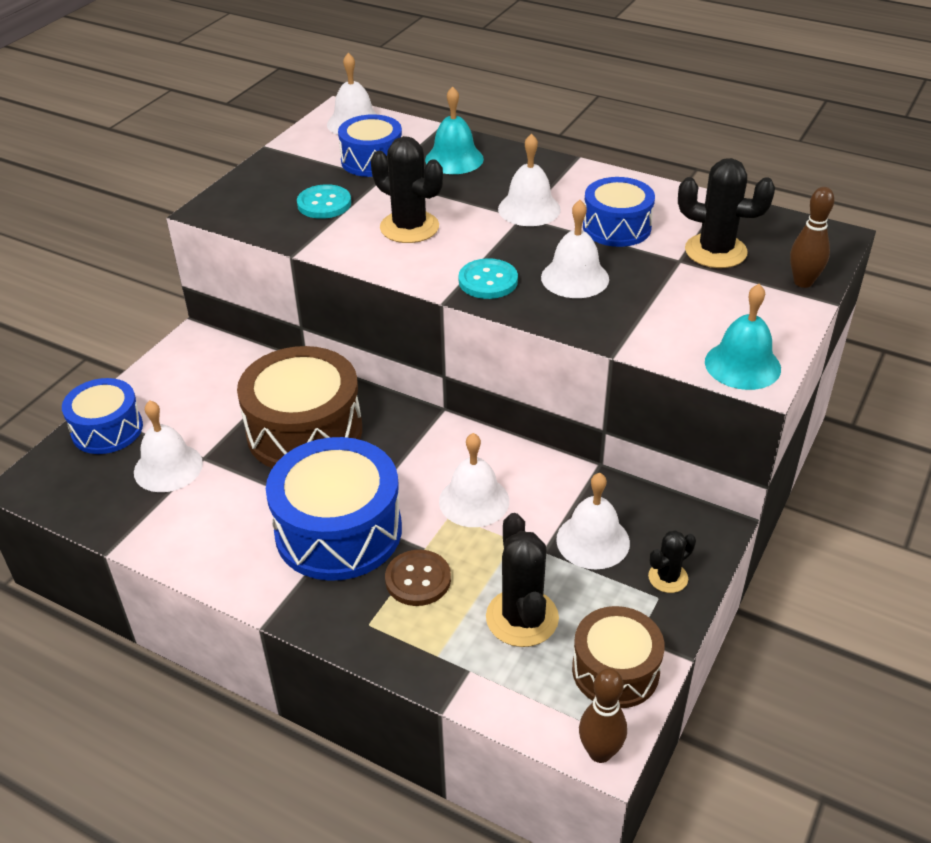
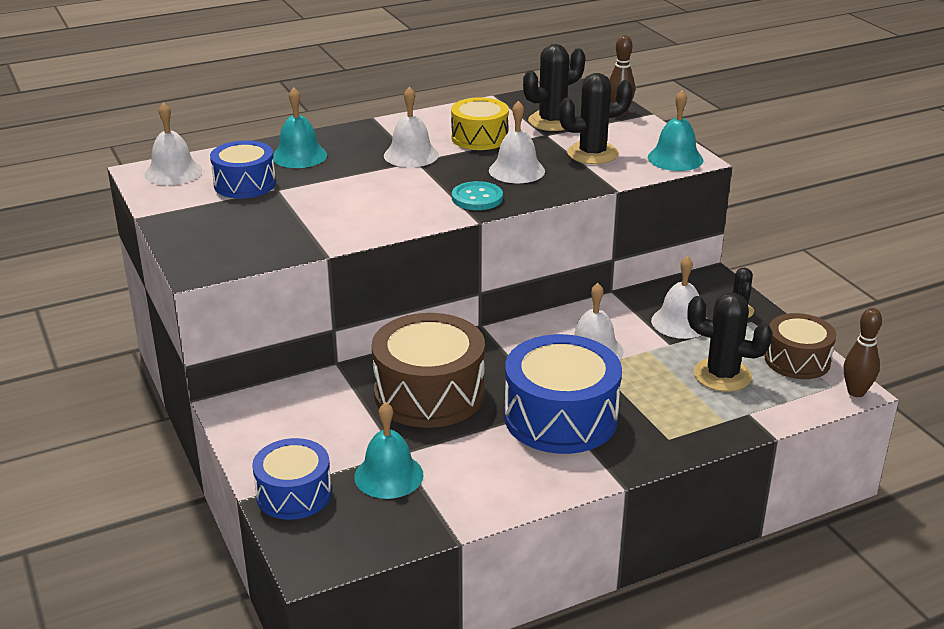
camera: 55 degrees left, 10 degrees down
(168, 467) = (388, 475): white bell -> turquoise bell
(324, 204) = (275, 221): turquoise button -> none
(409, 227) = (364, 201): black cactus -> black cactus (592, 154)
(418, 579) = (646, 402): brown button -> none
(616, 227) = (479, 138): blue drum -> yellow drum

